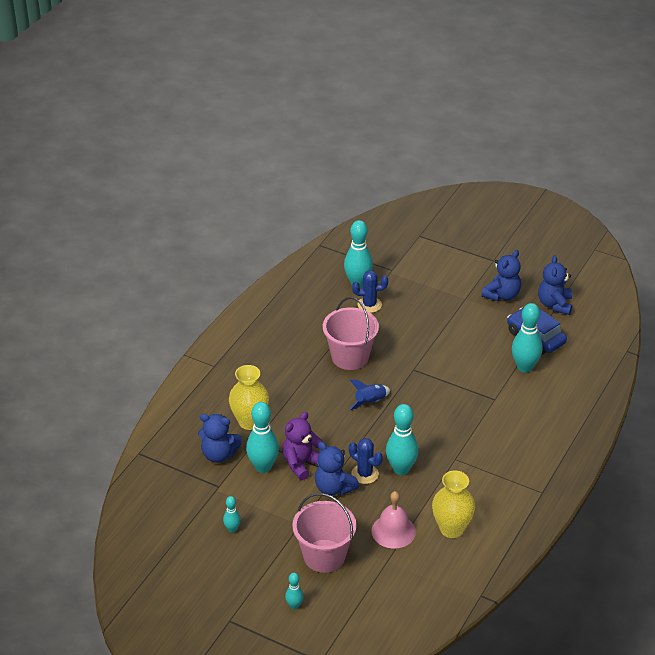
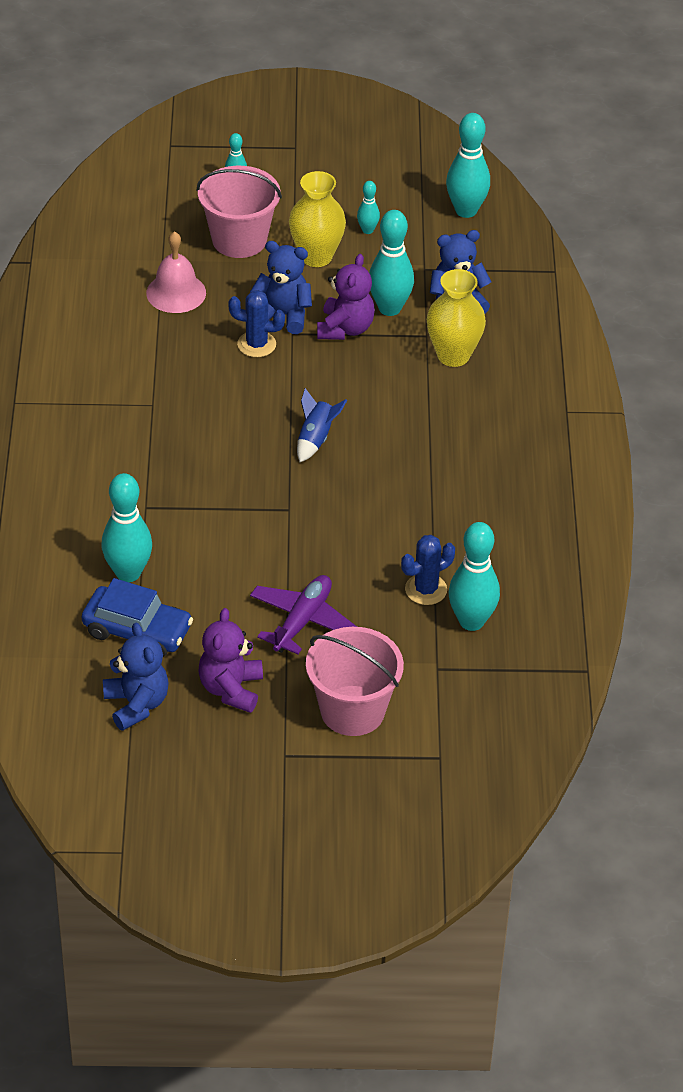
camera: 150 degrees right, 5 degrees up
(350, 357) = (391, 494): pink bucket -> pink bucket (352, 710)
(401, 469) = (214, 366): turquoise bowling pin -> turquoise bowling pin (466, 210)
(445, 312) = (302, 621): none -> purple plane
(451, 529) = (106, 319): yellow vase -> yellow vase (316, 256)
(502, 295) = (231, 689): blue teddy bear -> purple teddy bear

